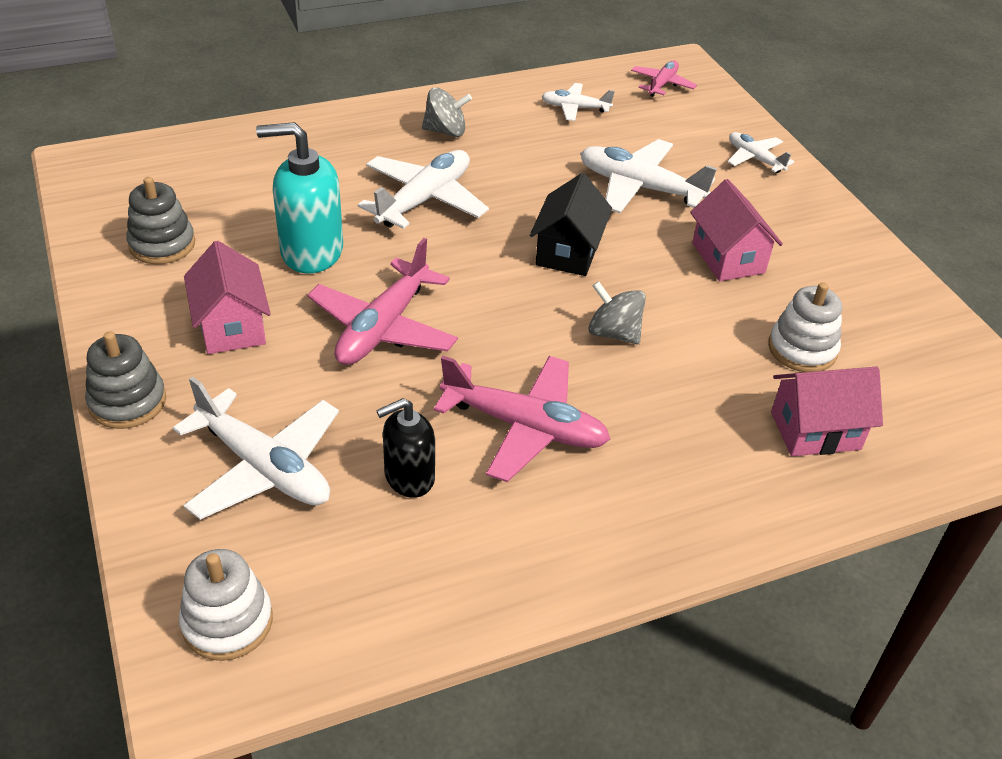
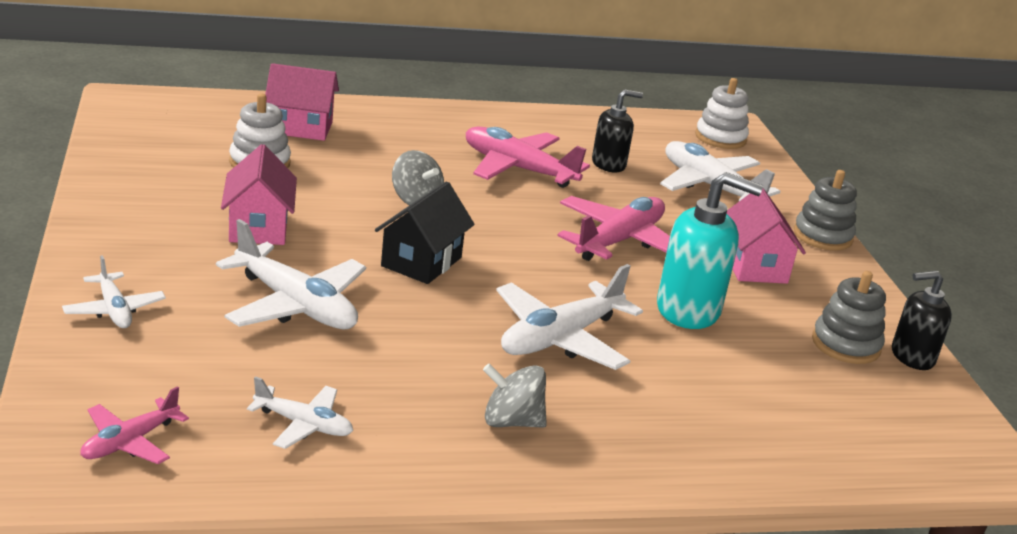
camera: 170 degrees left, 15 degrees down
(99, 244) = (911, 357): none -> black soap dispenser

